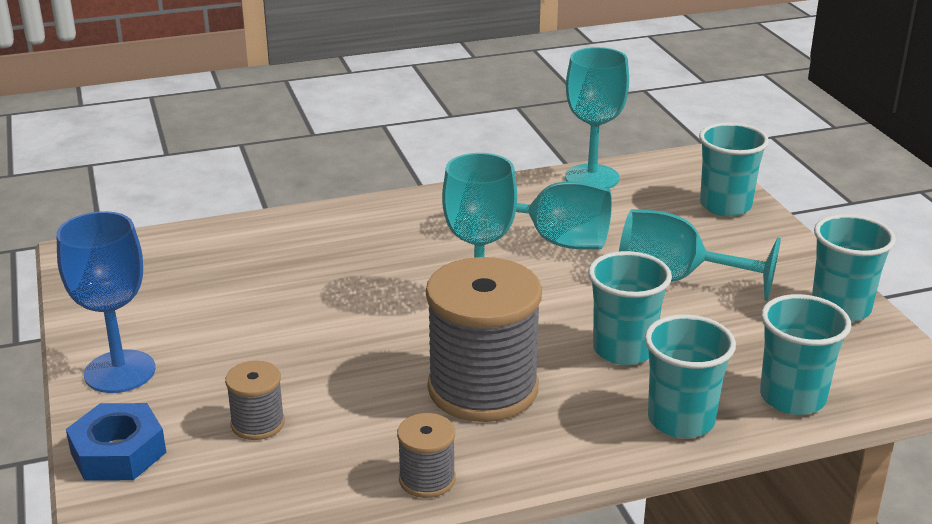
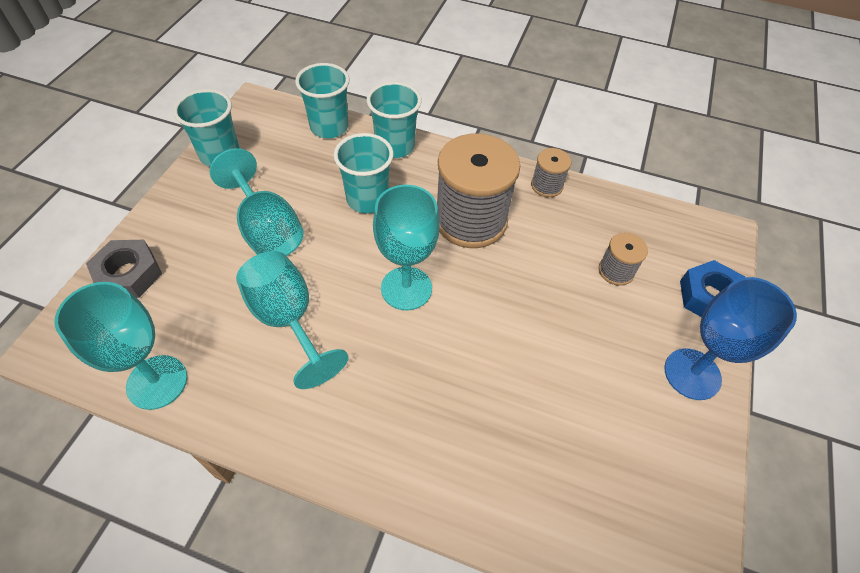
camera: 145 degrees left, 25 degrees up
(725, 205) = (129, 274): turquoise cup -> grey nut

